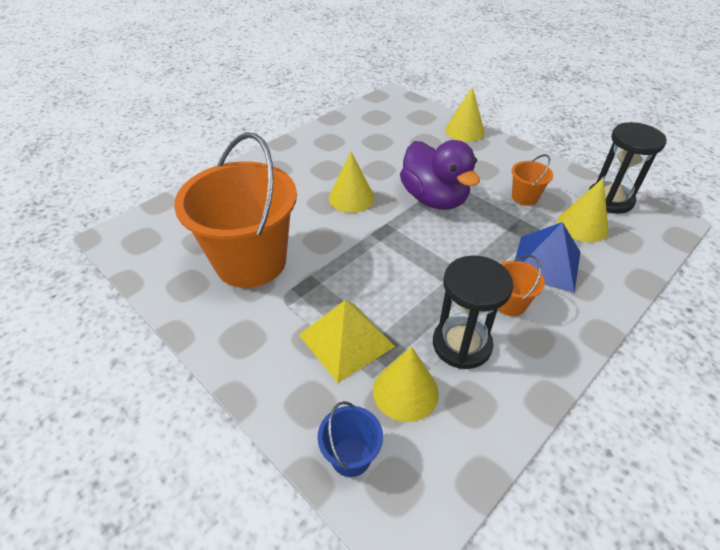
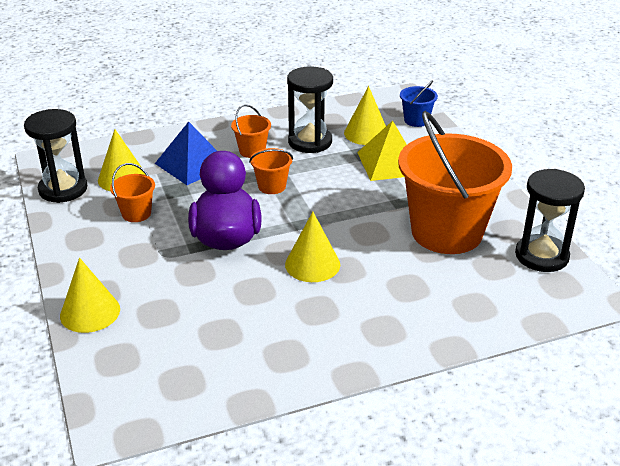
camera: 155 degrees left, 10 degrees down
(156, 263) = (541, 256): none -> black hourglass
(445, 261) = (272, 186): none -> orange bucket

